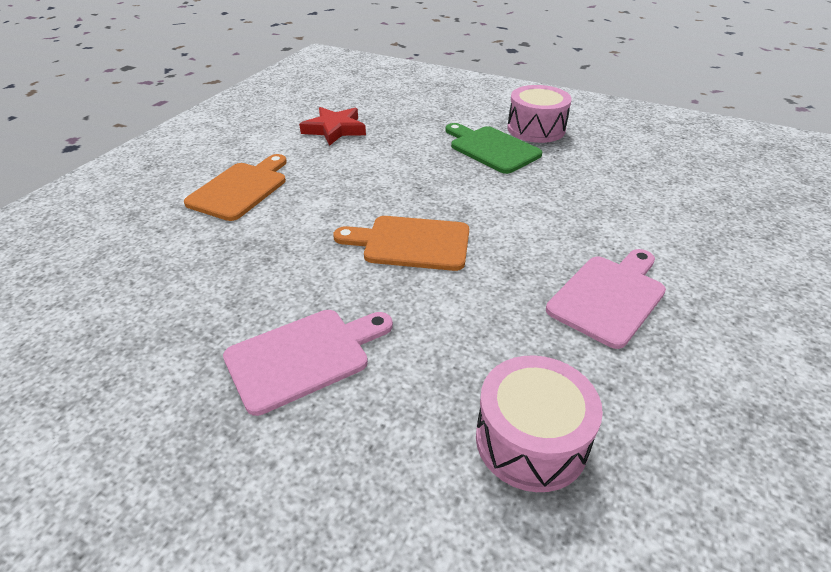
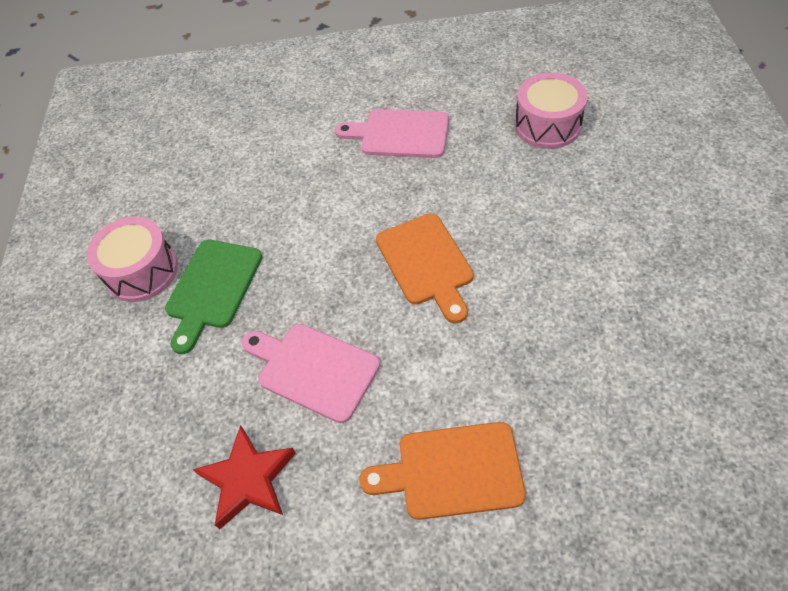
camera: 115 degrees left, 15 degrees up
(304, 356) = (595, 248): pink cutting board -> pink cutting board (313, 369)

